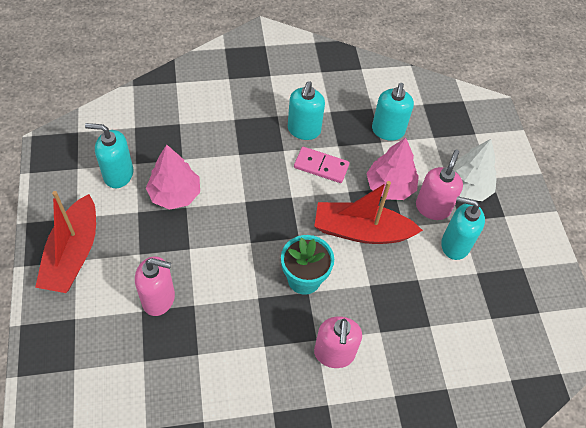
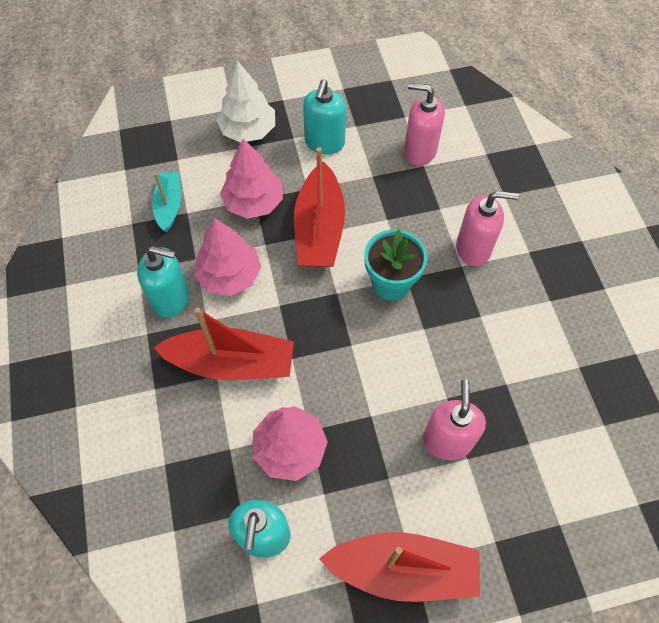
camera: 90 degrees left, 5 degrees up
(246, 164) = (232, 363): none -> red boat
(321, 166) = (230, 275): pink domino -> pink tree
(388, 131) = (169, 205): turquoise soap dispenser -> turquoise boat
(432, 208) = (279, 161): pink soap dispenser -> pink soap dispenser (419, 151)

